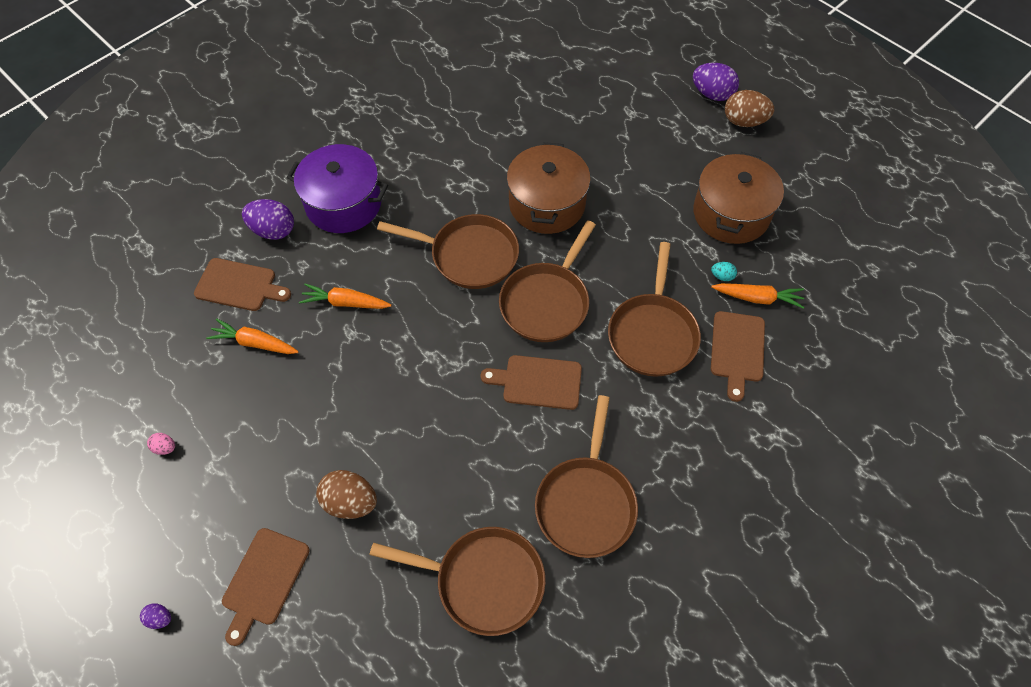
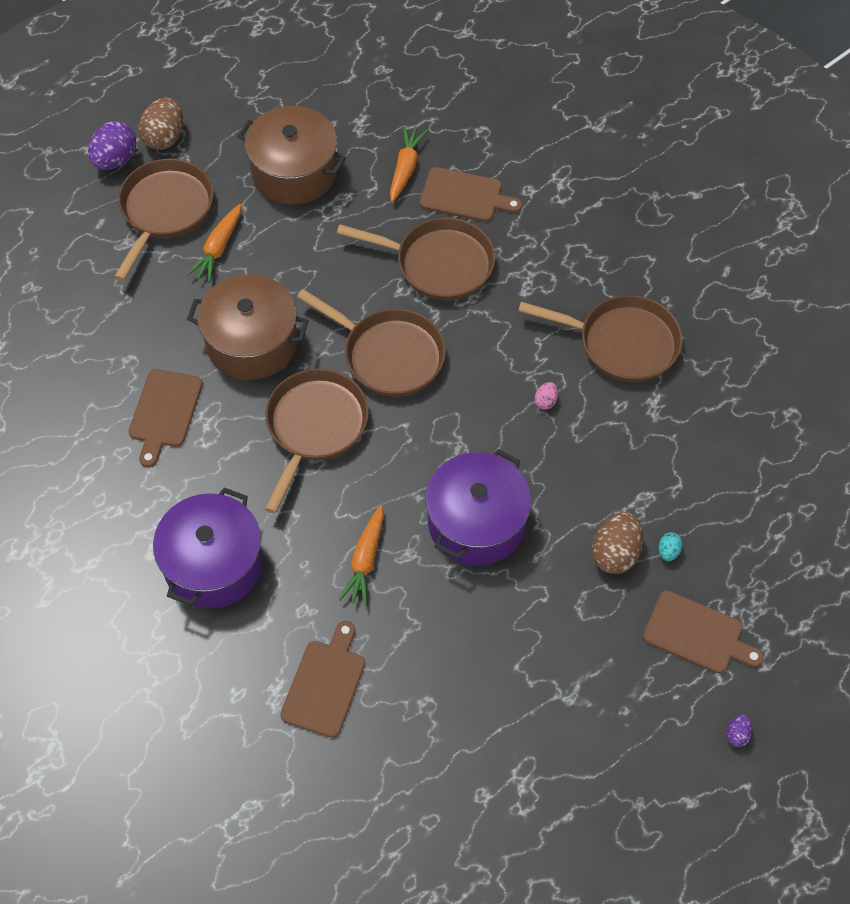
camera: 85 degrees left, 0 degrees up
(165, 448) = (543, 751): pink egg -> pink egg (545, 401)
(255, 343) = (411, 660): orange carrot -> orange carrot (218, 248)
(273, 230) = (244, 647): purple egg -> none
(381, 383) = (476, 523): none -> purple pot
(483, 581) = (698, 435): brown pan -> brown pan (164, 211)
(538, 382) = (487, 372): brown cutting board -> brown cutting board (164, 412)
(722, 276) = (375, 193): turquoise egg -> turquoise egg (668, 551)

